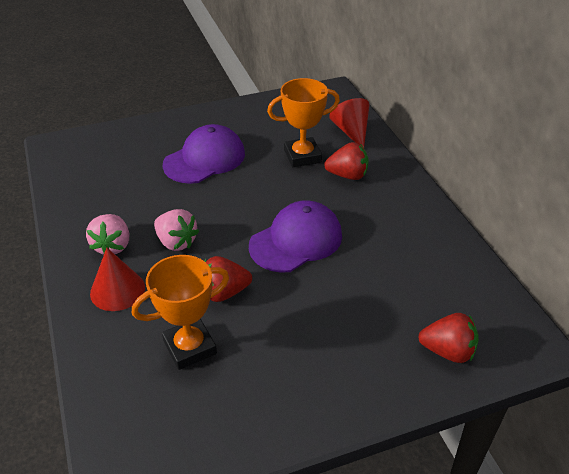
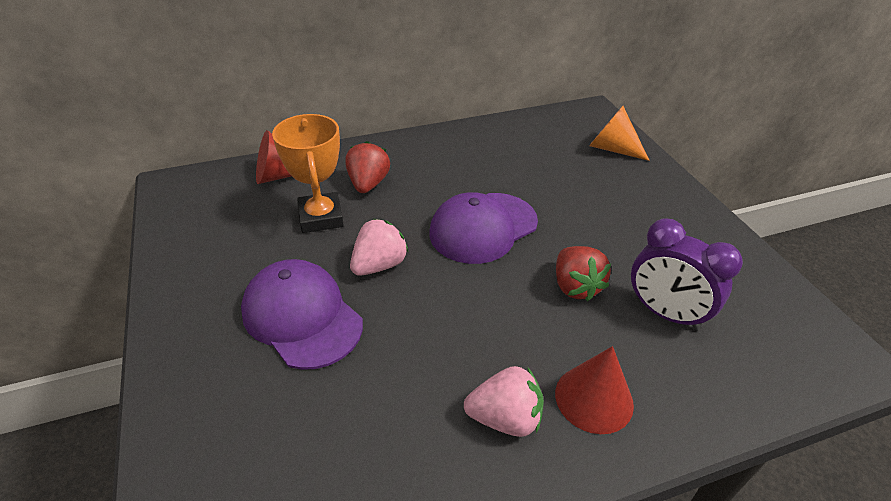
camera: 90 degrees left, 0 degrees up
(176, 242) = (492, 338): pink strawberry -> pink strawberry (379, 265)
(190, 347) = (665, 313): orange trophy -> purple clock
(296, 241) = (483, 227): purple cap -> purple cap turned 90 degrees counterclockwise
(447, 351) = (612, 149): red strawberry -> orange cone

